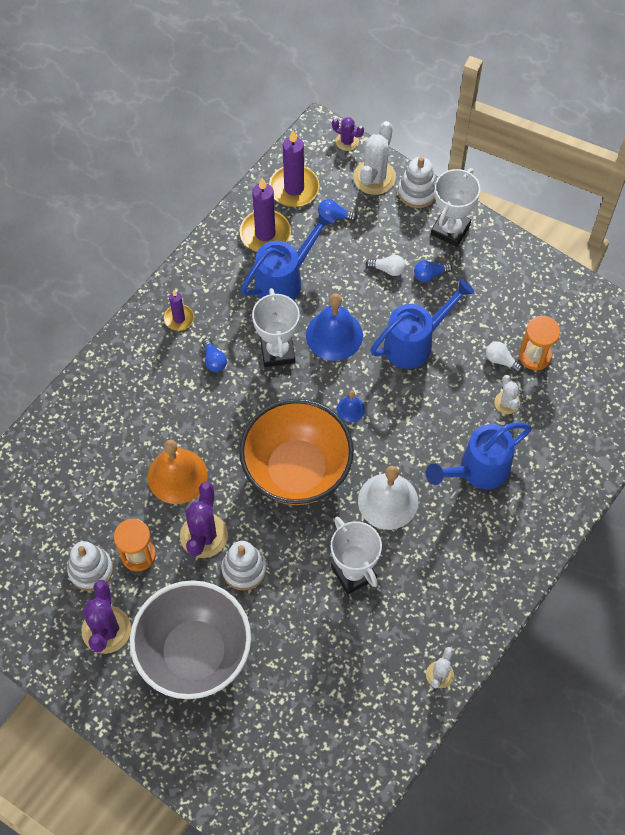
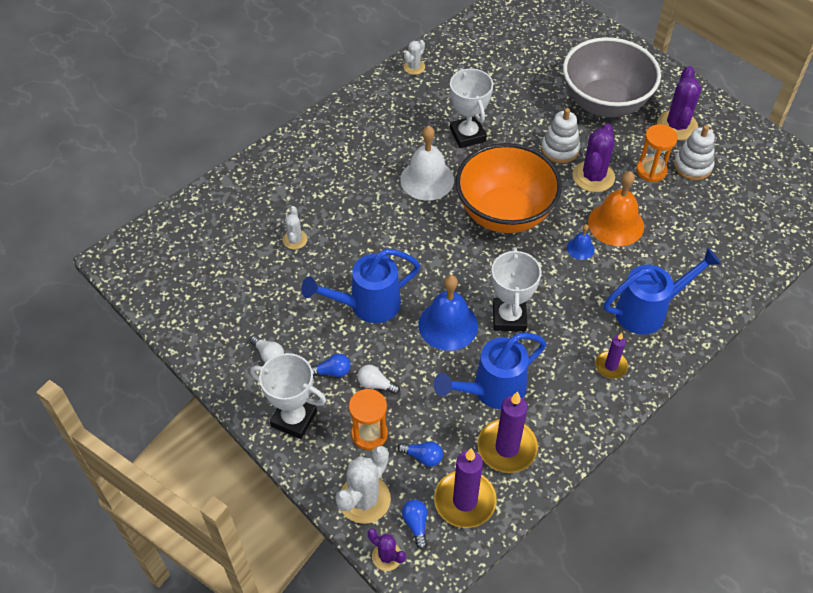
camera: 170 degrees left, 10 degrees down
(214, 360) = (575, 319): blue light bulb -> blue light bulb (416, 524)
(350, 409) = (445, 255): blue bell -> blue bell (580, 248)
(417, 192) = (318, 472): white stacking toy -> none
(450, 230) = (294, 419): white trophy -> white trophy turned 75 degrees clockwise
(478, 470) = (340, 191): blue watering can -> blue watering can (648, 310)
(501, 360) = (287, 277): white light bulb -> white light bulb (268, 355)
(535, 356) = (252, 276): orange hourglass -> orange hourglass (369, 434)

